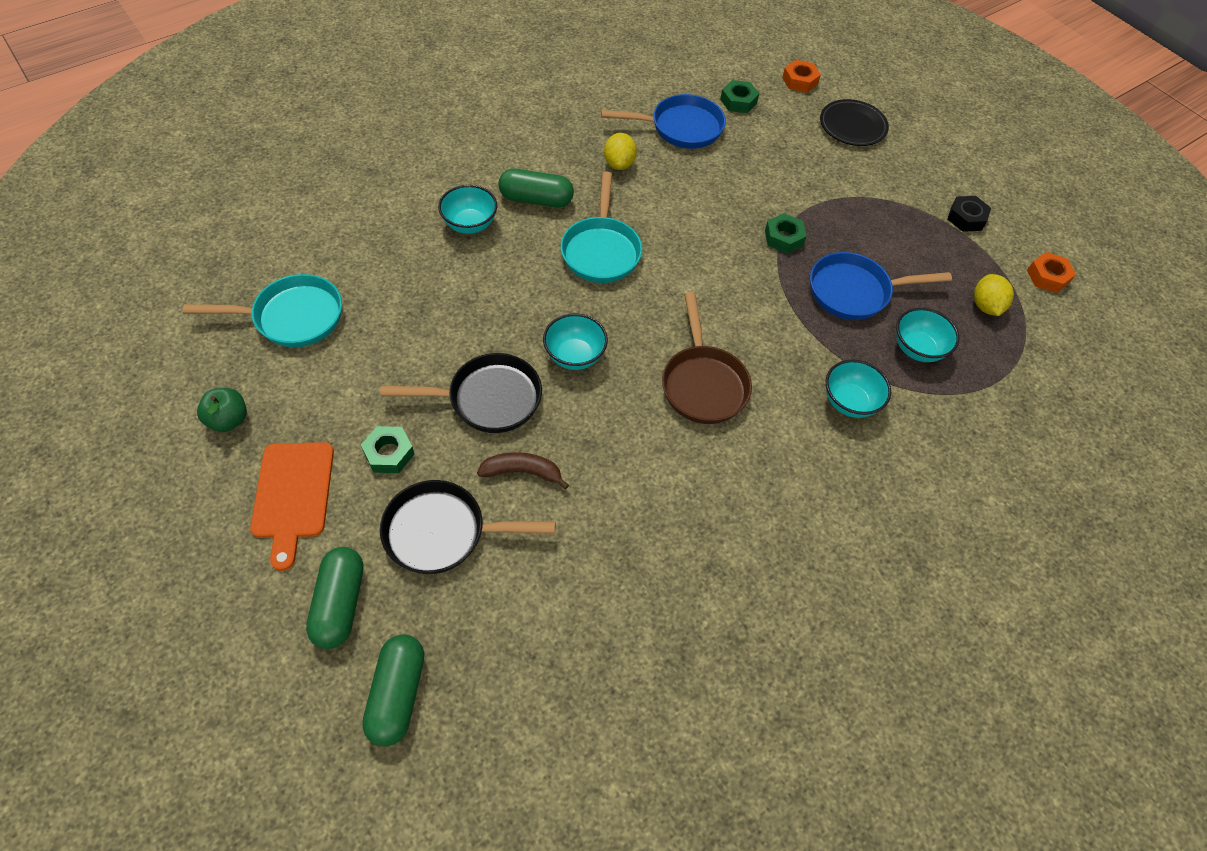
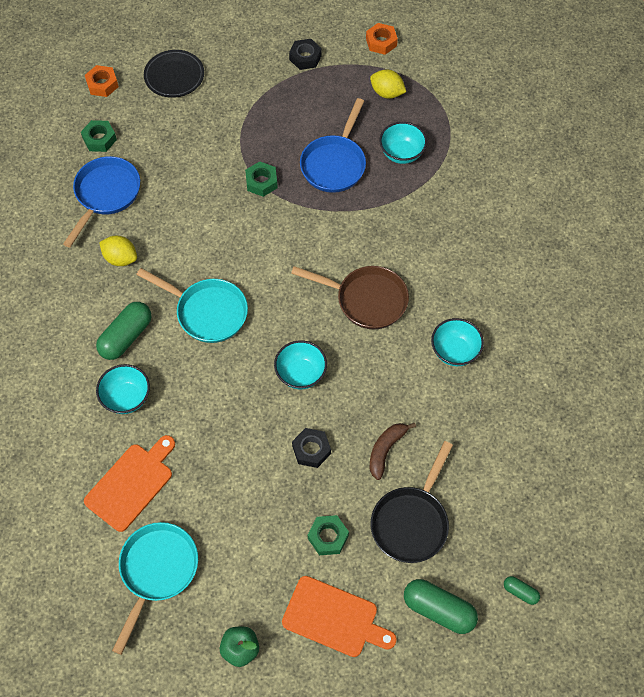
camera: 60 degrees left, 5 degrees up
(379, 262) = (131, 484): none -> orange cutting board
(397, 694) = (520, 592): green capsule -> green capsule, size x0.50
(488, 399) = (311, 450): black pan -> black nut
(849, 402) = (424, 217): turquoise bowl -> turquoise bowl (454, 351)

